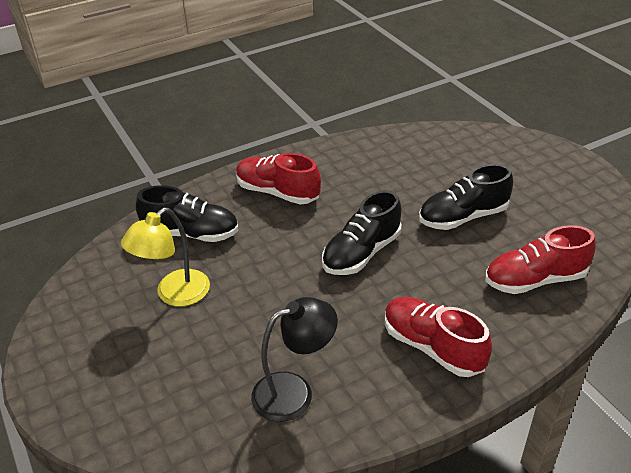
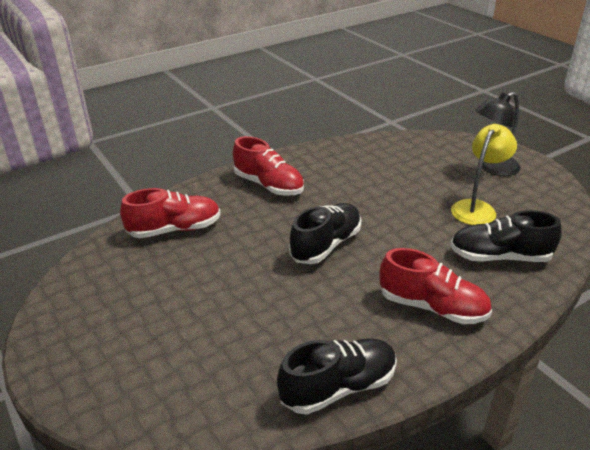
camera: 175 degrees right, 5 degrees down
(294, 392) = (360, 162): black lamp -> black lamp (492, 168)
(463, 217) = (222, 284): black shoe -> black shoe (338, 387)

